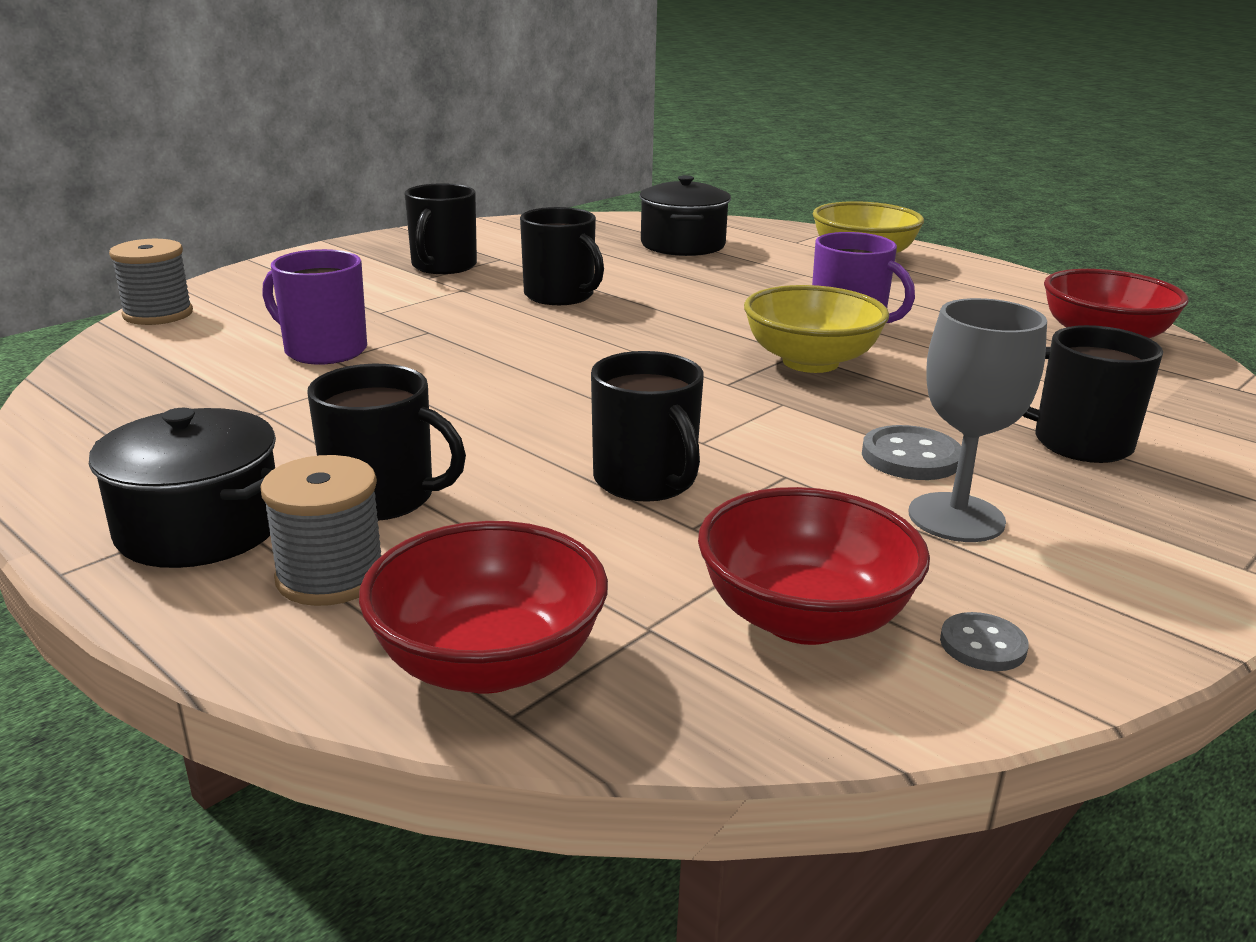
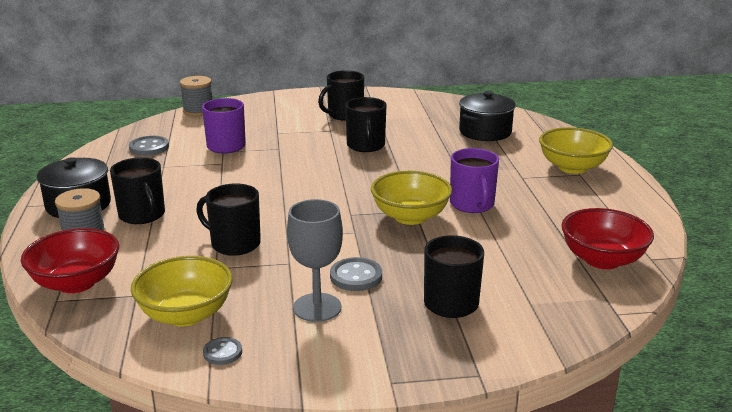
camera: 40 degrees right, 0 degrees up
(167, 391) = (149, 147): none -> grey button
(646, 481) = (234, 244): black mug -> black mug turned 105 degrees clockwise
(804, 618) = (186, 315): red bowl -> yellow bowl

